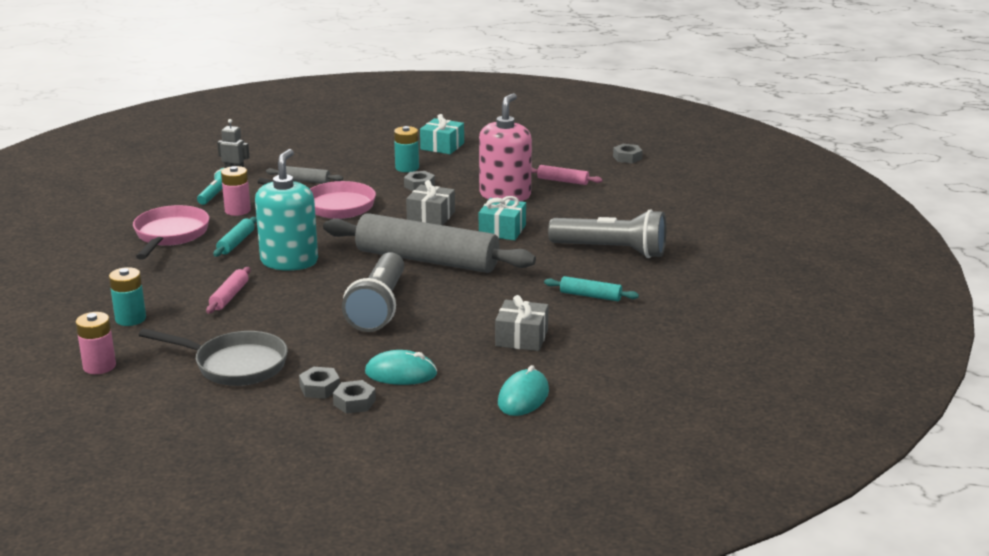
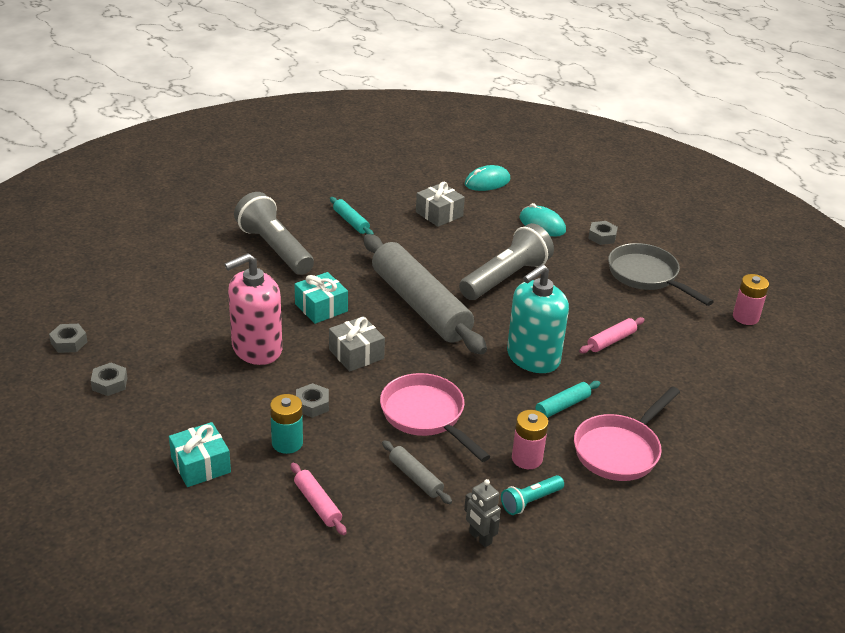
camera: 145 degrees left, 10 degrees up
(130, 319) = (705, 353): turquoise battery -> none
(354, 402) = (588, 219): grey nut -> grey nut (110, 383)
(562, 181) = (179, 341): pink rolling pin -> pink rolling pin (317, 504)

